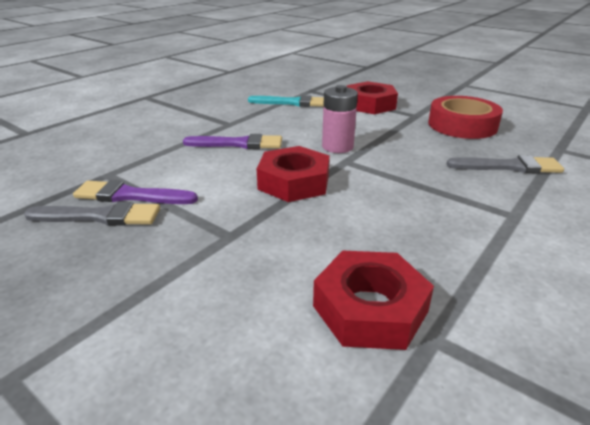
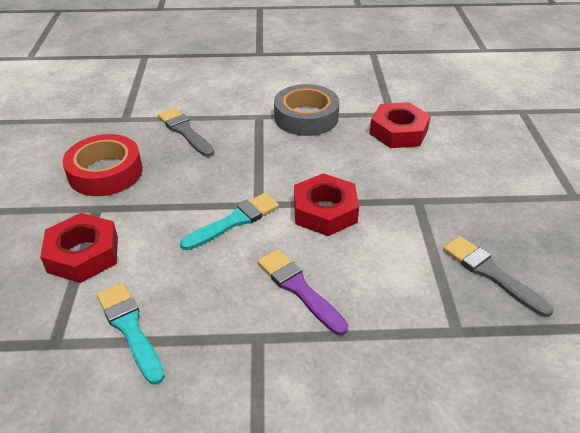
camera: 130 degrees left, 10 degrees up
(131, 196) = (454, 282): purple brush -> none
(337, 147) = (234, 221): pink battery -> turquoise brush
(486, 247) = (306, 117): none -> grey tape

